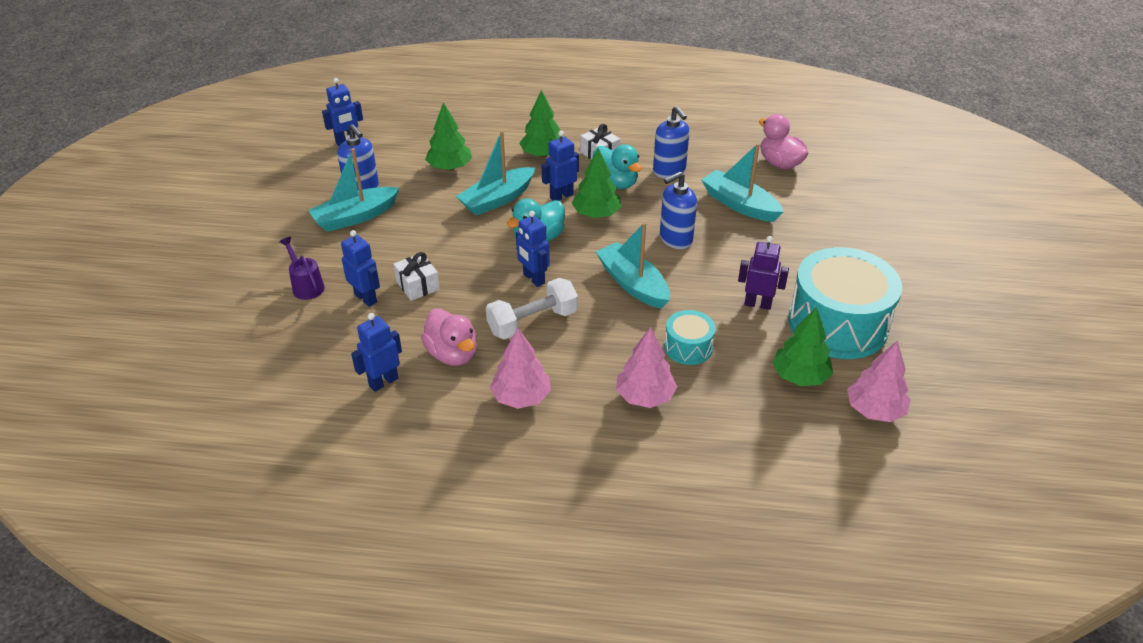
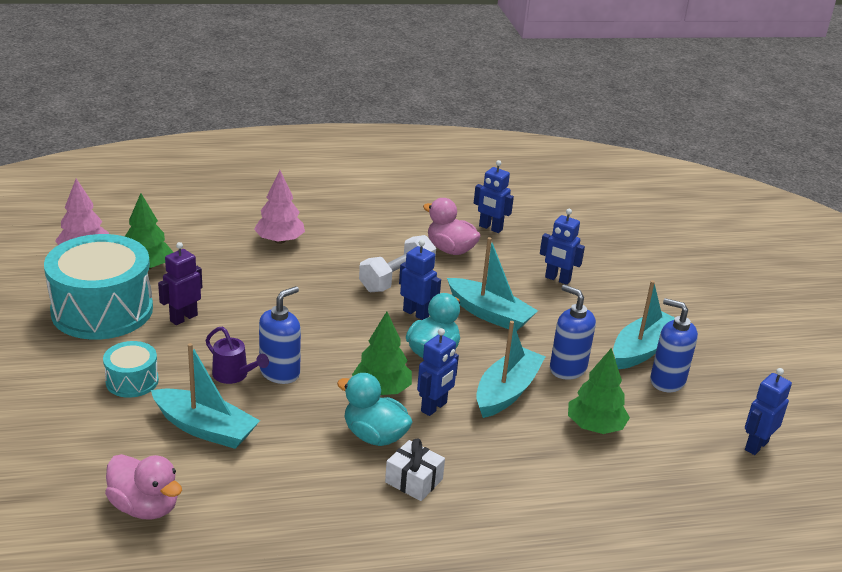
camera: 160 degrees right, 10 degrees down
(306, 286) = (619, 282): purple watering can -> purple watering can (234, 375)
(383, 382) = (490, 228): blue robot -> blue robot turned 90 degrees clockwise
(417, 285) = (521, 294): white gift -> none
(521, 397) = (378, 230): pink tree -> none
(542, 154) = (491, 466): green tree -> none
(633, 284) = (314, 320): turquoise boat -> turquoise boat (489, 314)
(669, 171) = (307, 466): blue soap dispenser -> blue soap dispenser (567, 369)
(688, 347) = (249, 276): turquoise drum -> turquoise drum (132, 381)
(757, 304) = (183, 318): purple robot -> purple robot turned 135 degrees clockwise

